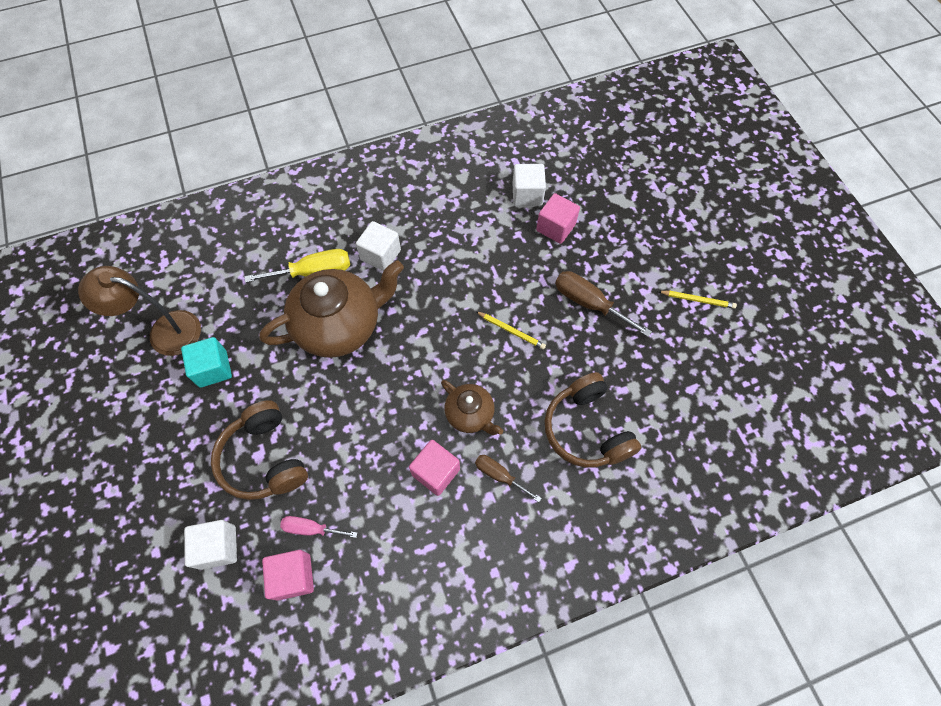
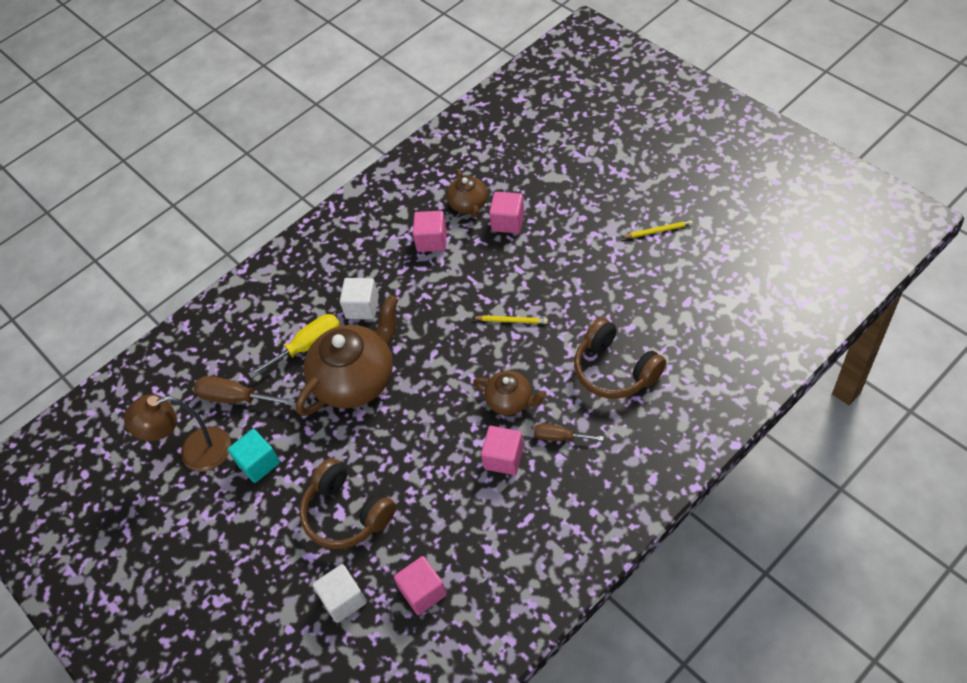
camera: 15 degrees left, 10 degrees down
(311, 528) = (418, 549): pink screwdriver -> none
(476, 215) = (432, 240): none -> pink cube
(527, 194) = (469, 204): white cube -> brown teapot
(589, 303) = (568, 271): brown screwdriver -> brown screwdriver (235, 398)

